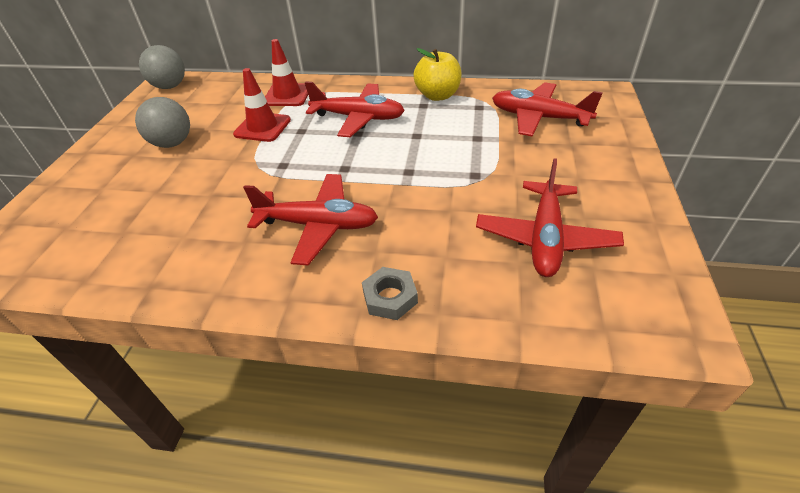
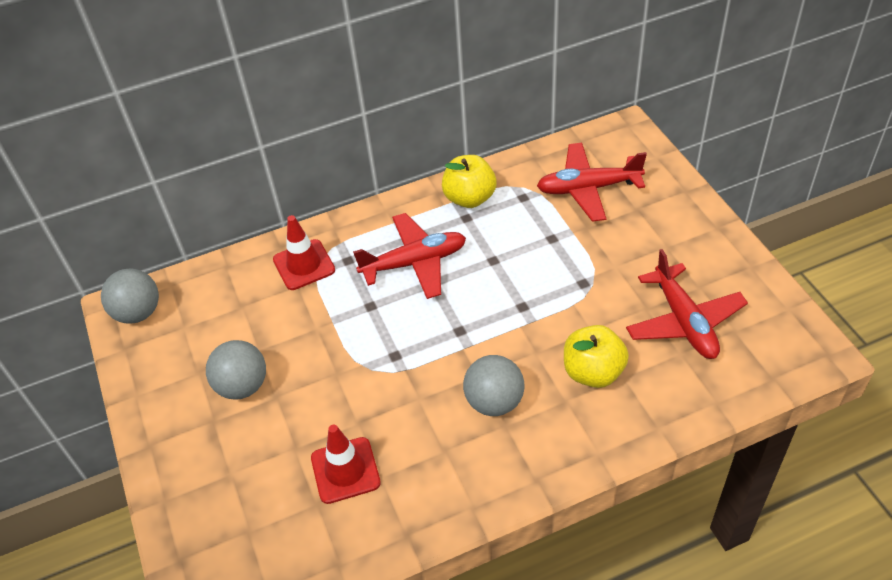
camera: 30 degrees left, 5 degrees up
(262, 127) = (323, 320): red traffic cone -> red traffic cone (345, 470)
(318, 225) = (494, 402): red plane -> grey ball
(390, 297) = (612, 434): grey nut -> none
(421, 240) = (593, 372): none -> yellow apple

